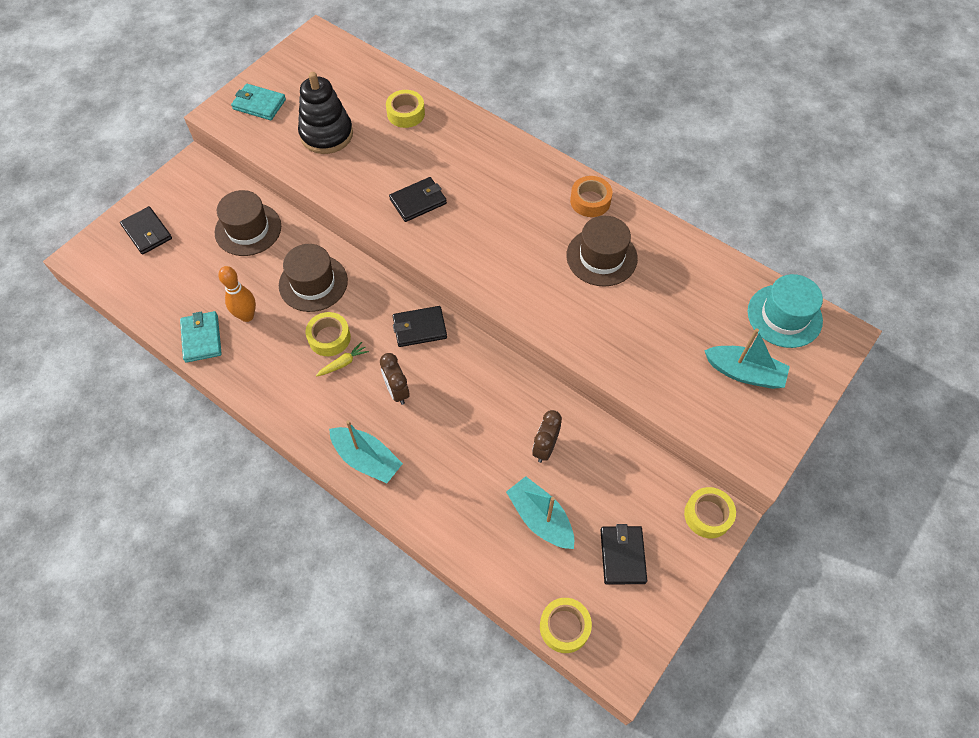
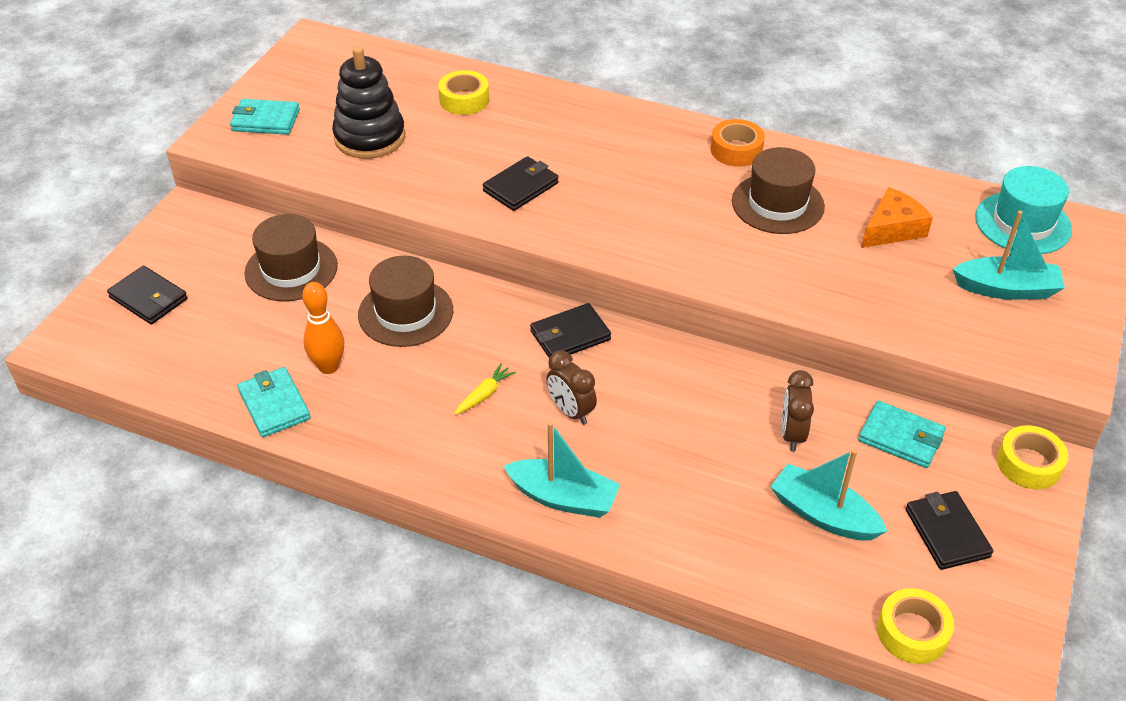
camera: 15 degrees left, 15 degrees down
(329, 338) = (453, 369): yellow tape -> none
(622, 470) = (900, 437): none -> turquoise wallet
(679, 299) = (892, 229): none -> orange cheese

